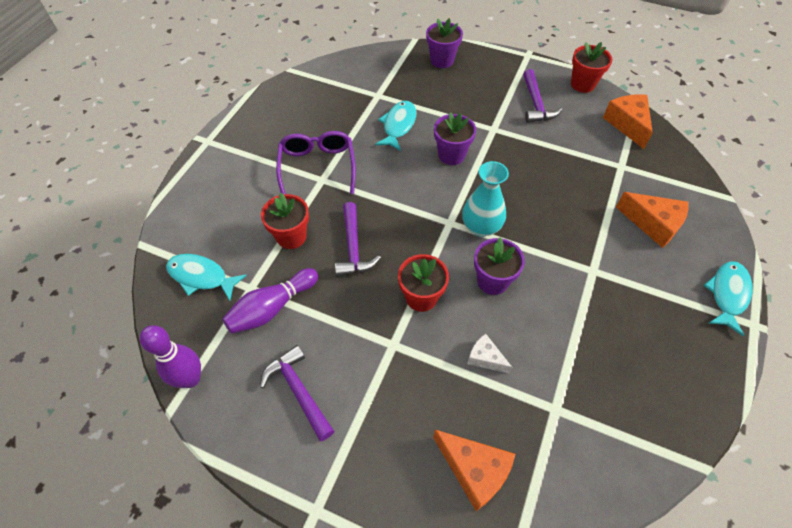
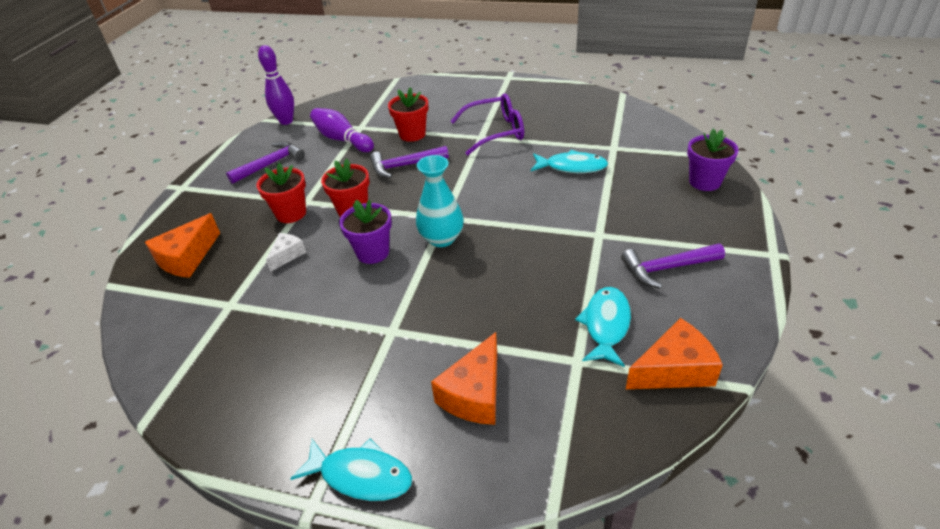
camera: 85 degrees right, 15 degrees down
(201, 277) = (369, 106): turquoise fish -> turquoise fish (606, 325)
(451, 155) = (541, 207): purple flower pot -> none
(582, 84) = (742, 316): red flower pot -> red flower pot (291, 213)

